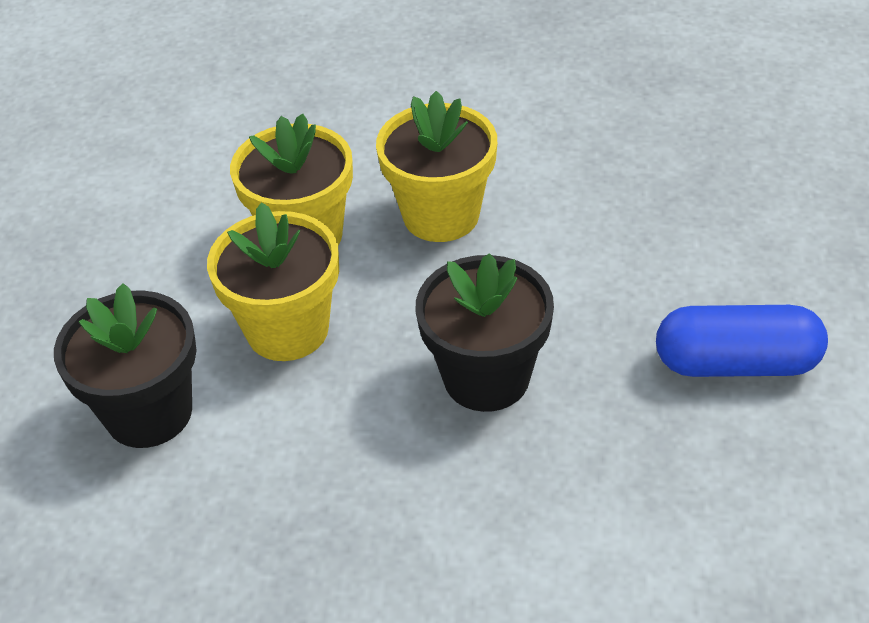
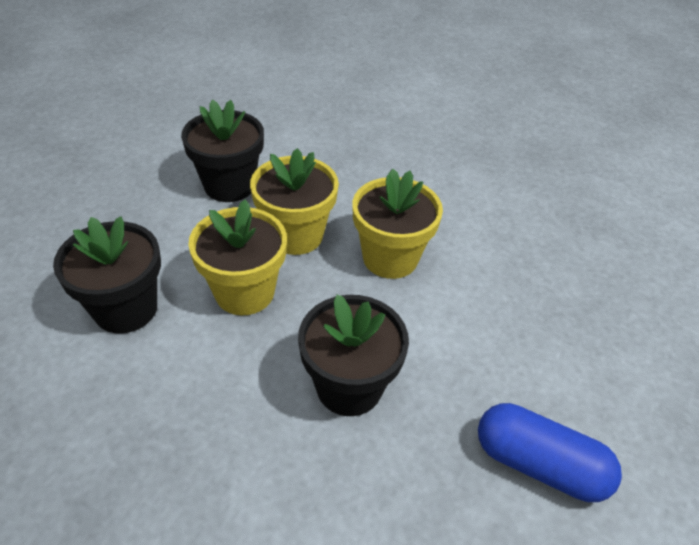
camera: 20 degrees right, 0 degrees up
(168, 209) = (229, 185): none -> black flower pot

